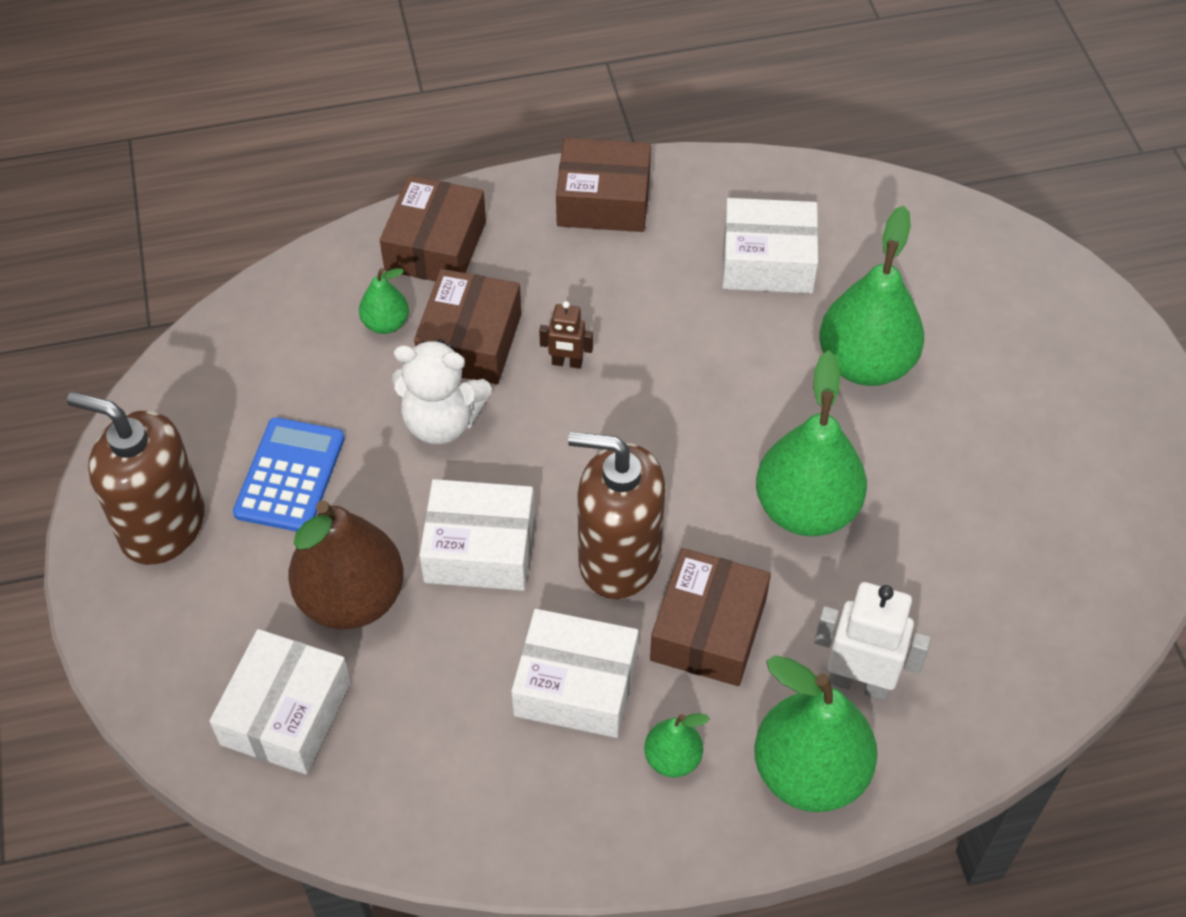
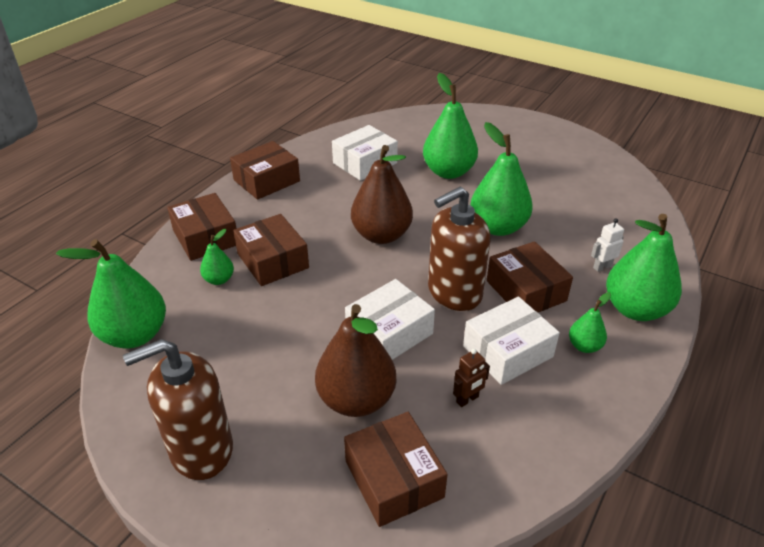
camera: 45 degrees left, 15 degrees down
(234, 334) = (134, 335): none -> green pear
(286, 713) = (394, 479): white box -> brown box
(290, 476) = (250, 372): blue calculator -> none
(442, 422) = (301, 298): white teddy bear -> none
(567, 363) = (330, 241): brown robot -> brown robot (467, 399)
(639, 402) = (381, 235): none -> brown pear
(859, 682) = (602, 267): white robot -> white robot, size x0.56

